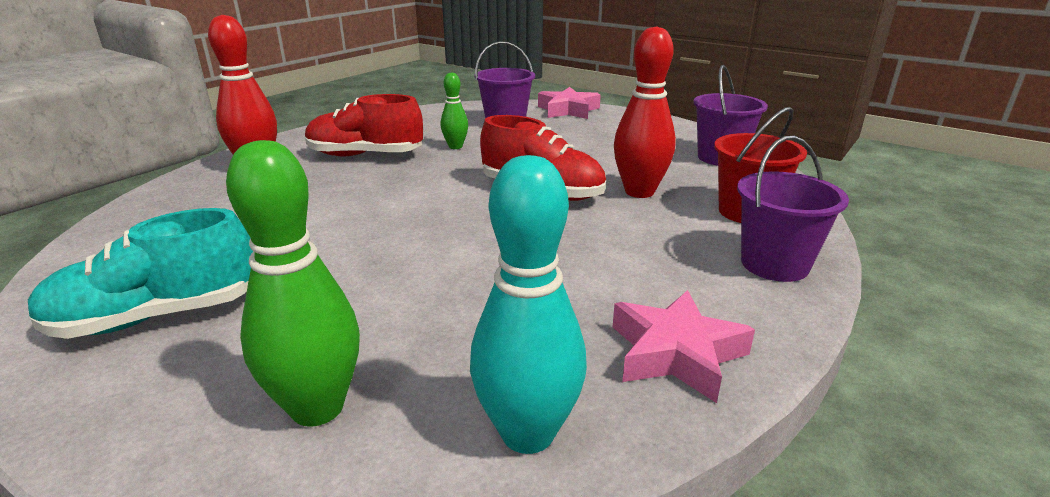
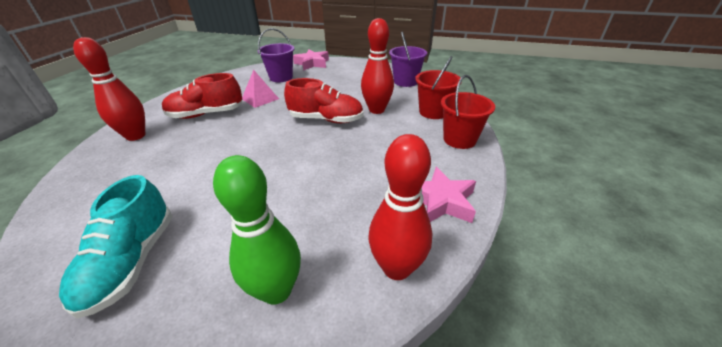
camera: 20 degrees left, 10 degrees up
(157, 316) = (132, 261): turquoise shoe -> turquoise shoe turned 45 degrees counterclockwise
(455, 147) = (260, 98): green bowling pin -> pink pyramid
(527, 433) = (396, 268): turquoise bowling pin -> red bowling pin
(774, 264) = (459, 139): purple bucket -> red bucket

